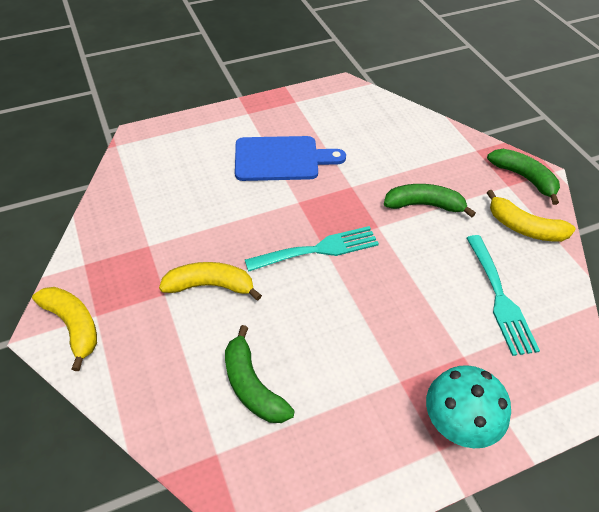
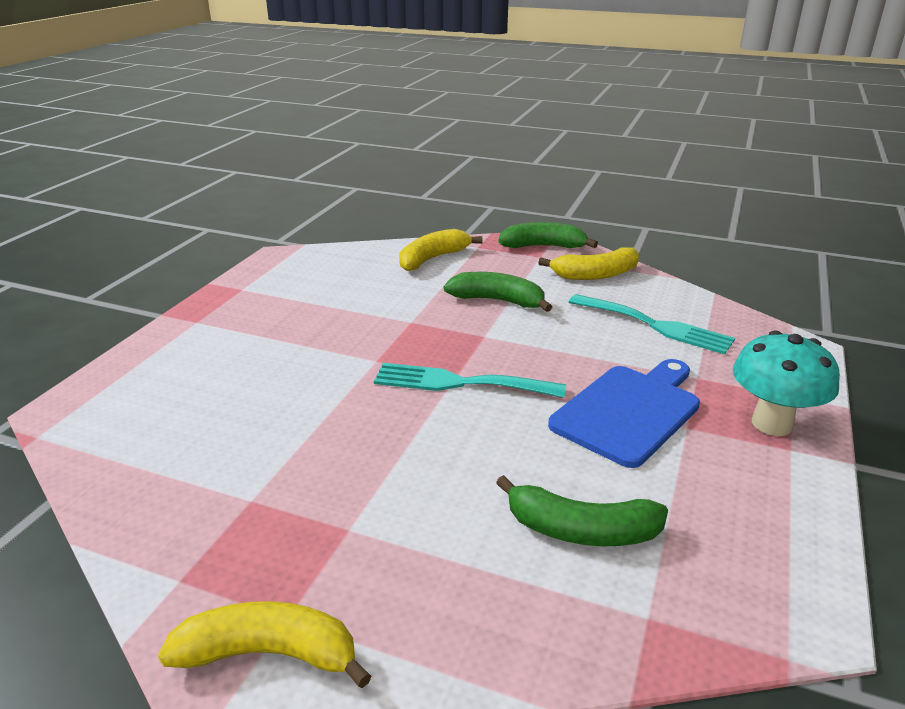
camera: 45 degrees left, 20 degrees down
(210, 285) = (394, 483): yellow banana -> yellow banana (432, 259)
(281, 159) = (301, 338): blue cutting board -> blue cutting board (629, 411)
(318, 249) = (459, 383): turquoise fork -> turquoise fork turned 105 degrees counterclockwise
(424, 205) = (498, 301): green banana -> green banana turned 60 degrees clockwise

